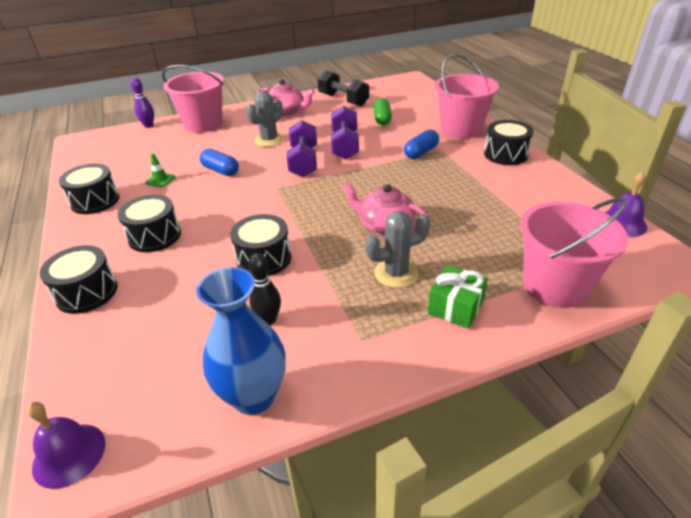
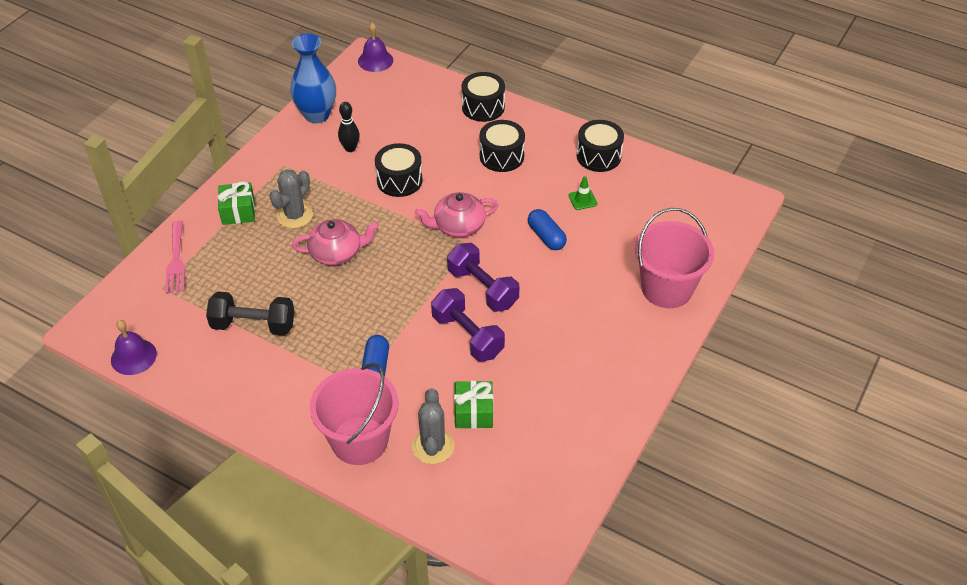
camera: 140 degrees right, 10 degrees up
(148, 126) = (720, 254): purple bowling pin -> none
(220, 170) = (546, 237): blue capsule -> blue capsule turned 60 degrees clockwise
(269, 140) = (558, 301): grey cactus -> grey cactus (433, 446)
(286, 112) = (606, 364): pink teapot -> pink teapot (458, 226)
(343, 100) = (566, 432): black dumbbell -> black dumbbell (253, 325)
(382, 119) = (473, 412): green capsule -> green gift
(505, 154) = (280, 413): black drum -> none
(555, 286) = (176, 260): pink bucket -> pink fork

